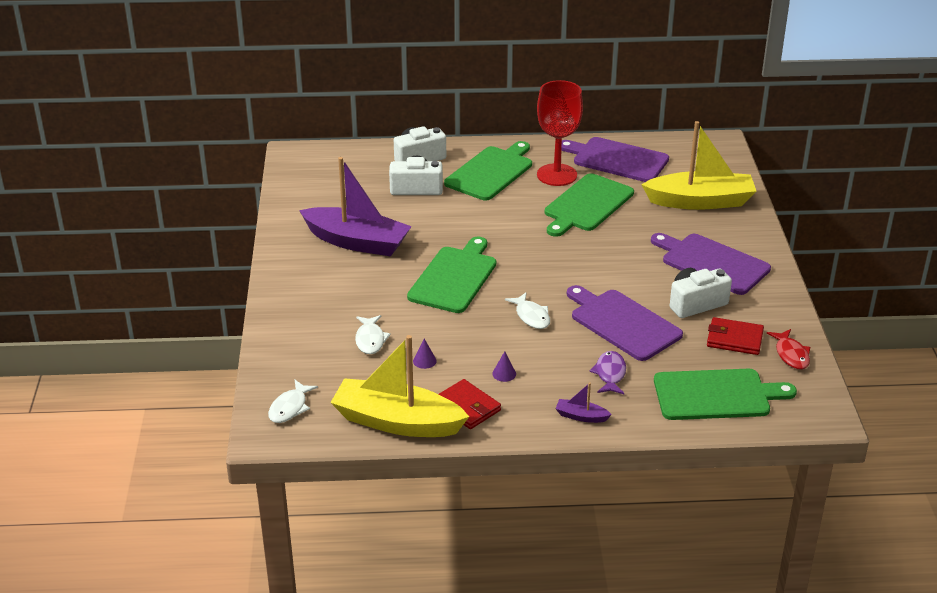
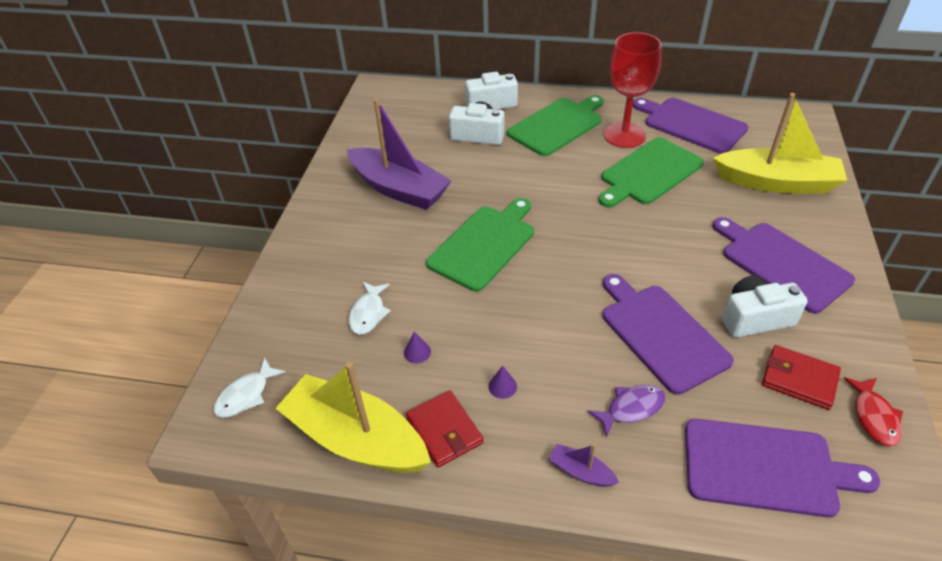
camera: 15 degrees right, 10 degrees up
(531, 316) = (555, 308): white fish -> none
(610, 374) = (631, 408): purple fish -> purple fish turned 45 degrees clockwise
(716, 395) = (765, 468): green cutting board -> purple cutting board

